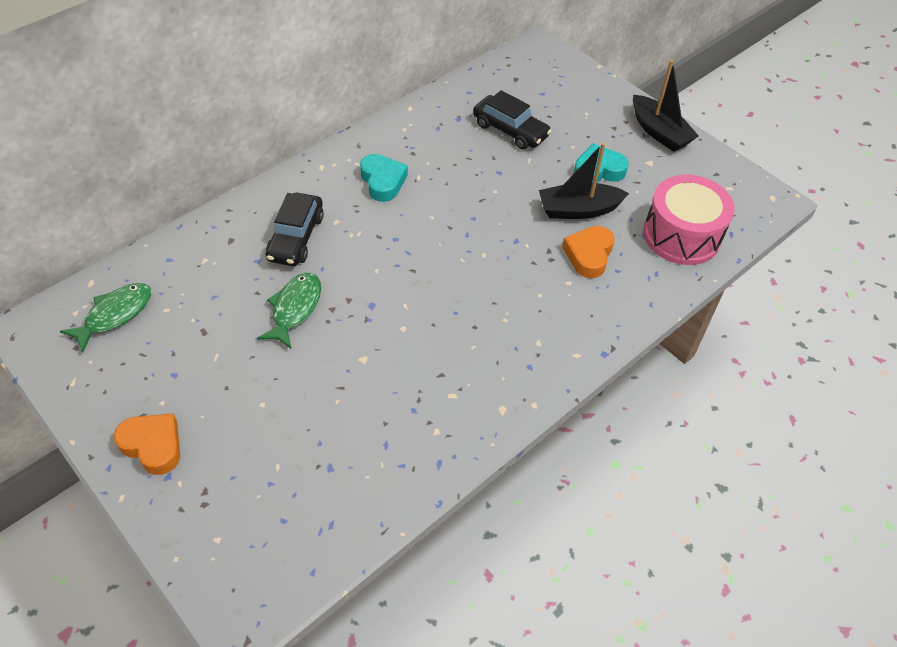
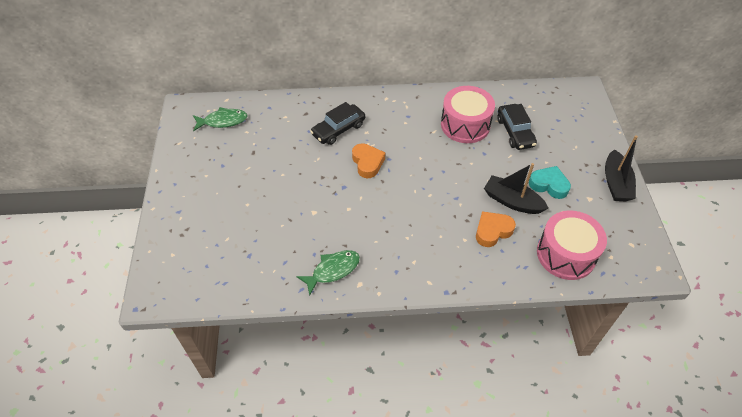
camera: 40 degrees right, 0 degrees up
(153, 445) = (185, 193): orange heart -> orange heart (367, 163)
(295, 308) = (304, 166): green fish -> green fish (333, 270)
(383, 181) = (411, 123): turquoise heart -> none
(448, 150) = (465, 125): none -> pink drum

